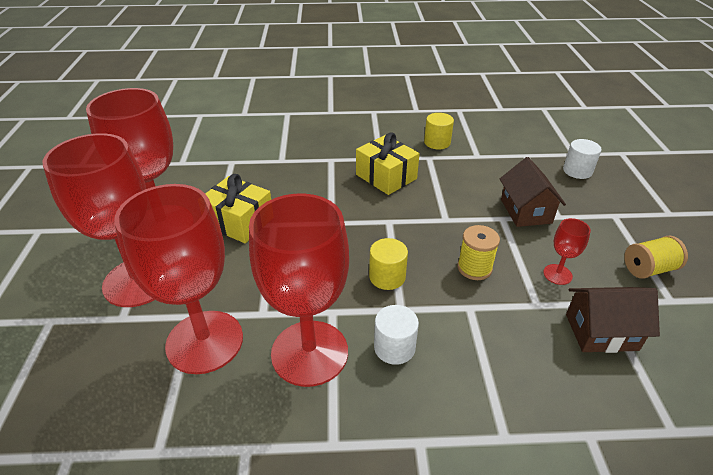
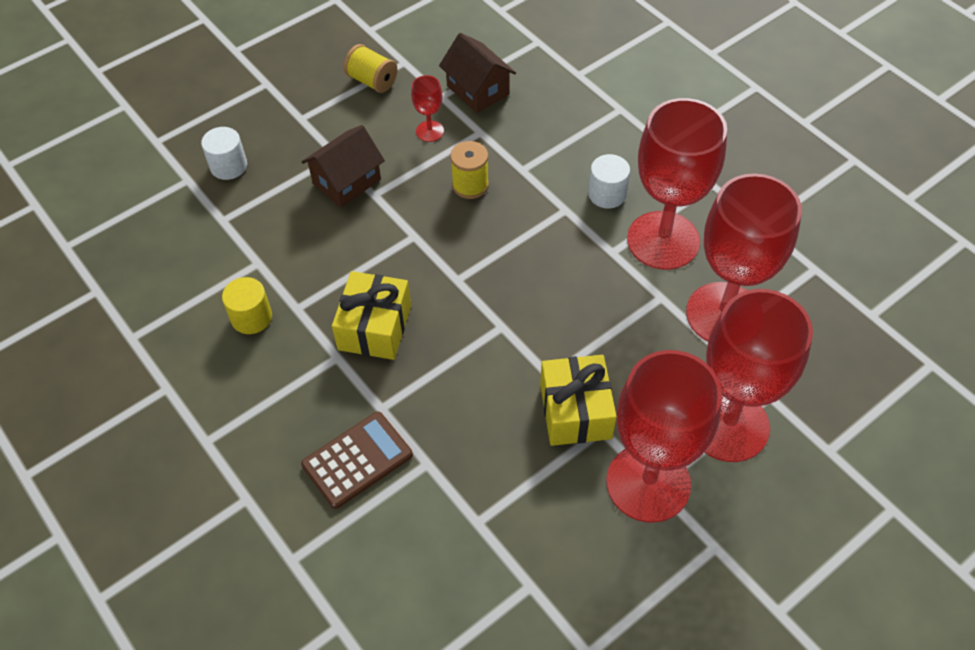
camera: 125 degrees left, 15 degrees up
(311, 143) = (357, 460): none -> brown calculator
(387, 277) = (537, 238): yellow cylinder -> none

